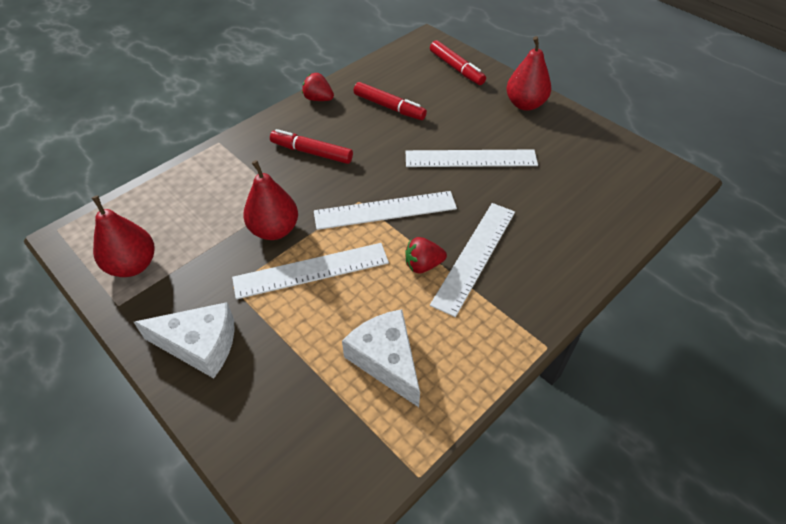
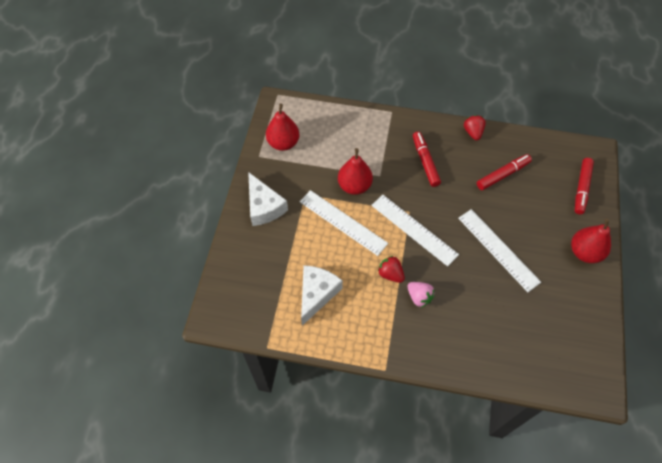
camera: 55 degrees right, 10 degrees up
(389, 107) = (502, 175): red marker -> red marker turned 120 degrees counterclockwise
(475, 256) = (419, 297): white ruler -> pink strawberry

